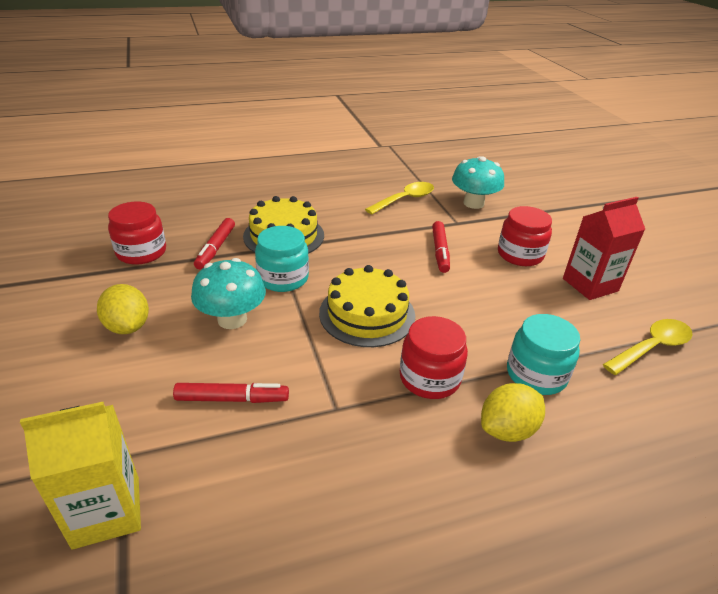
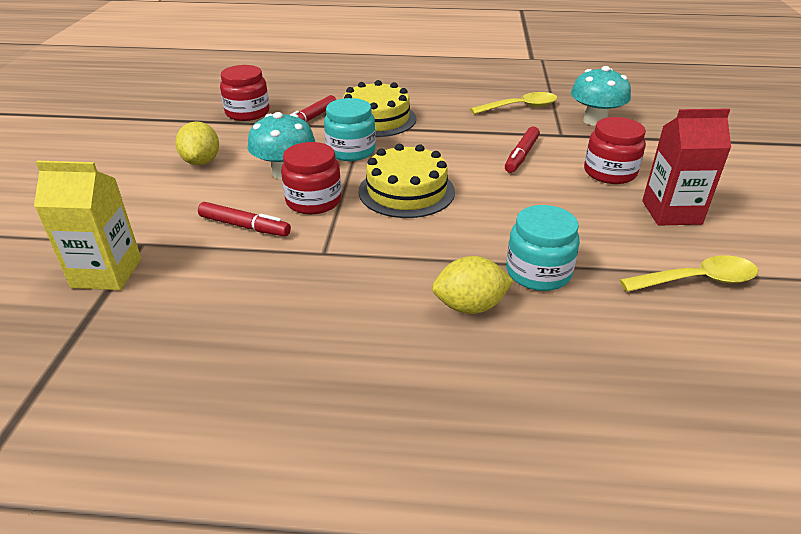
camera: 25 degrees right, 0 degrees up
(429, 378) = (426, 250): red jar -> red jar (313, 201)

